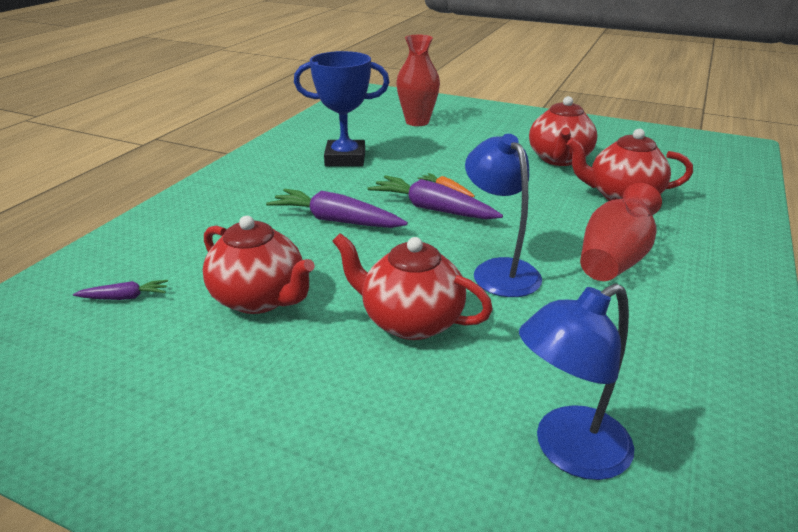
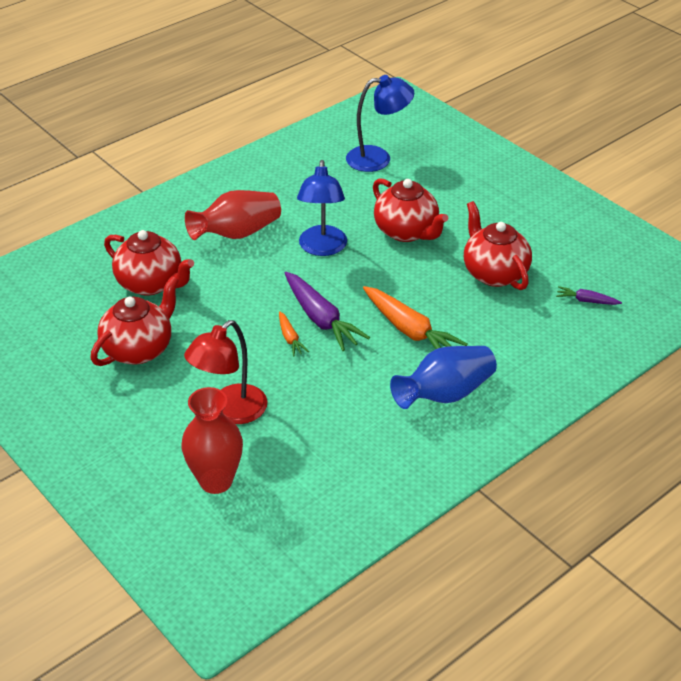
camera: 155 degrees left, 10 degrees up
(277, 187) = (445, 394): none -> blue vase
(336, 220) = (410, 330): purple carrot -> orange carrot
(345, 159) = (354, 423): blue trophy -> none
(444, 146) = (230, 411): none -> red lamp

